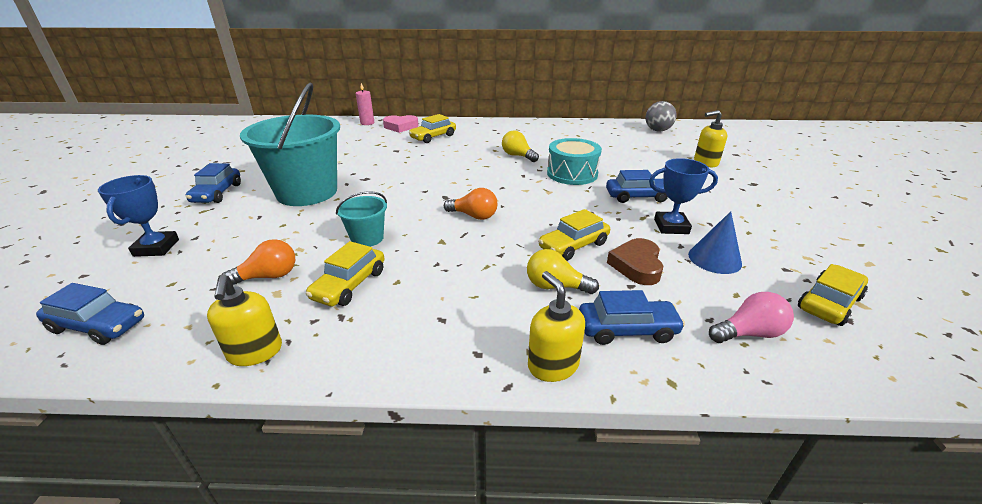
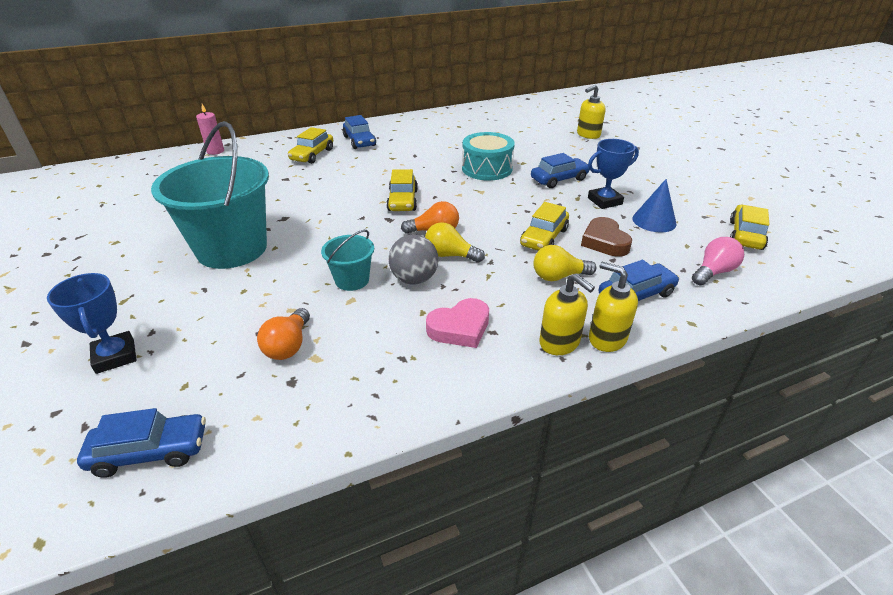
camera: 25 degrees left, 5 degrees up
(217, 193) = (117, 276): blue car -> blue car (359, 141)
(255, 352) = (354, 414): yellow soap dispenser -> yellow soap dispenser (559, 342)
(268, 276) = (288, 345): orange light bulb -> orange light bulb turned 150 degrees clockwise
(349, 285) = (380, 328): yellow car -> yellow car (402, 200)
(400, 127) = (262, 149): pink heart -> pink heart (460, 328)
(518, 156) = (421, 160): yellow light bulb -> yellow light bulb (450, 255)
(657, 130) = (526, 108): grey ball -> grey ball (414, 279)

